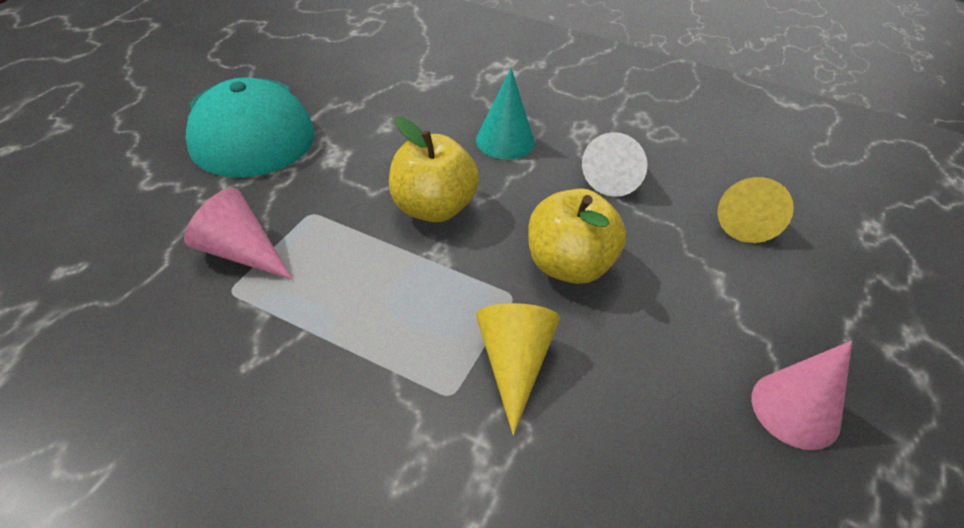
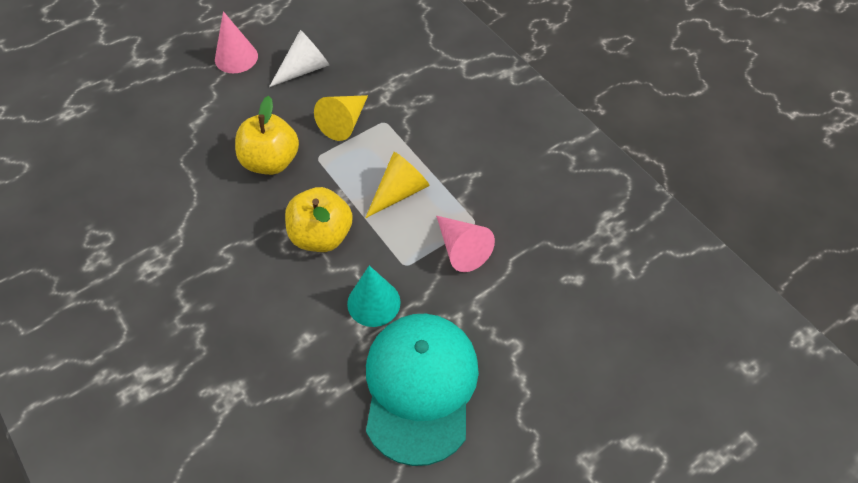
camera: 150 degrees left, 10 degrees up
(505, 141) = (223, 280): turquoise cone -> turquoise cone (373, 302)
(614, 176) = (177, 213): white cone -> white cone (304, 69)
(744, 218) = (135, 148): yellow cone -> yellow cone (399, 192)

